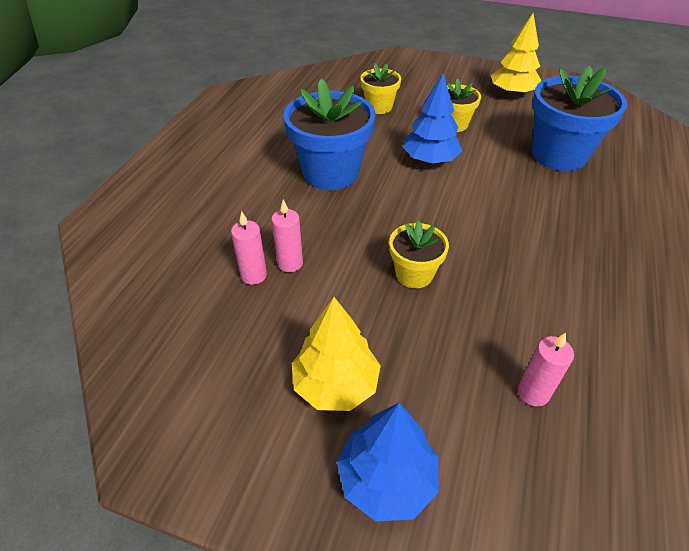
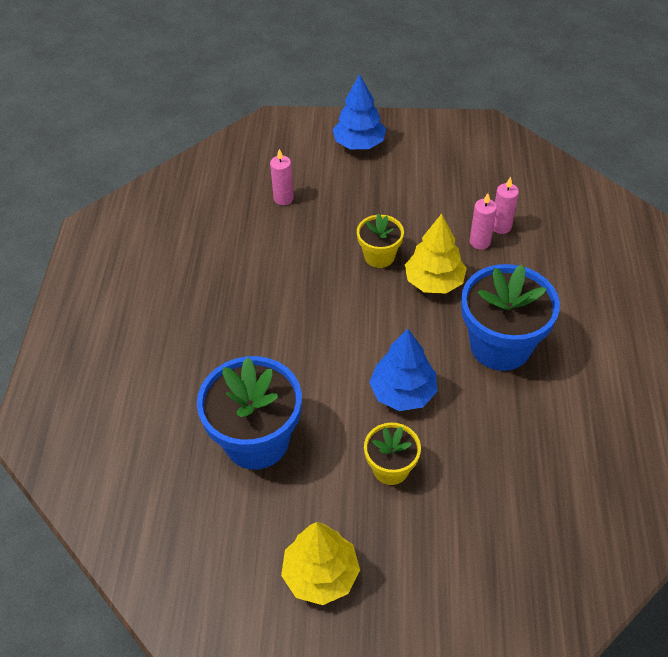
camera: 165 degrees right, 5 degrees up
(336, 384) = (405, 176): yellow tree -> yellow tree (434, 282)
(379, 107) = (501, 481): yellow flower pot -> none

